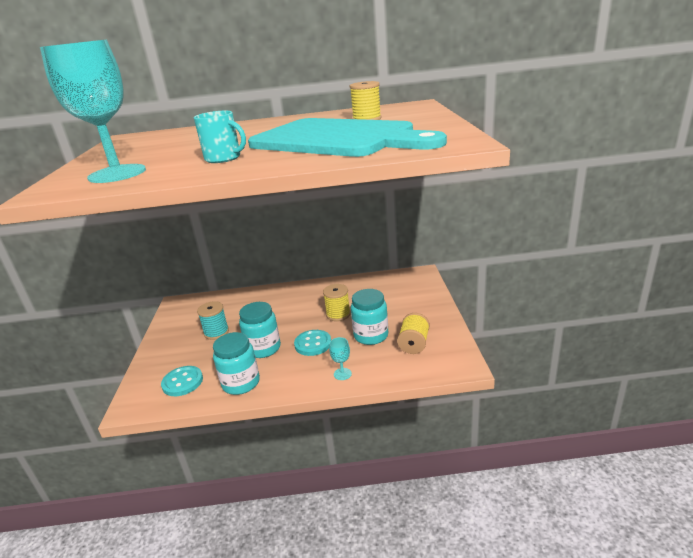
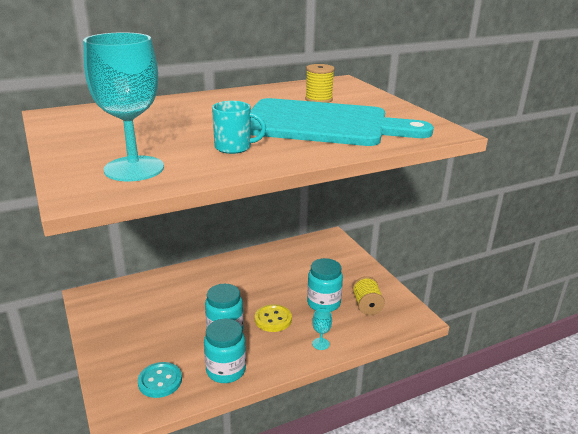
camera: 25 degrees left, 0 degrees up
(216, 332) = (160, 322): turquoise spool -> none
(313, 344) = (273, 319): turquoise button -> yellow button
(338, 314) = (278, 286): yellow spool -> none

